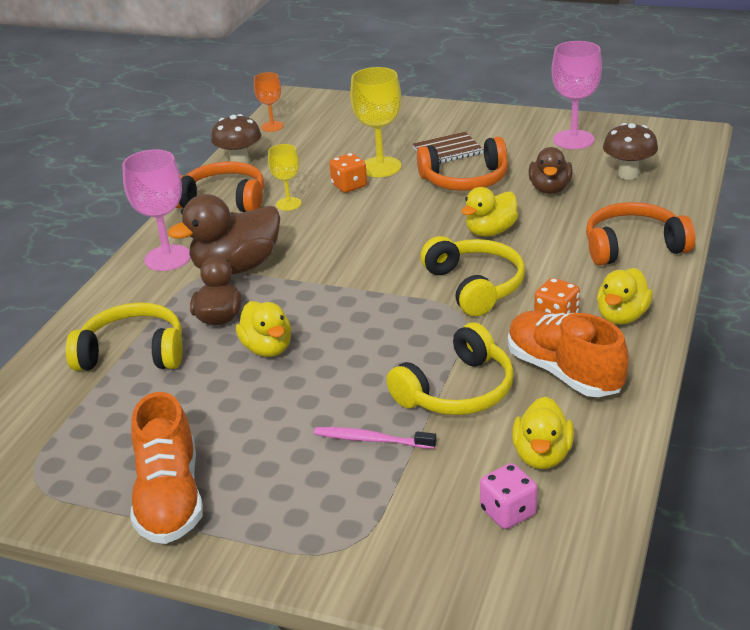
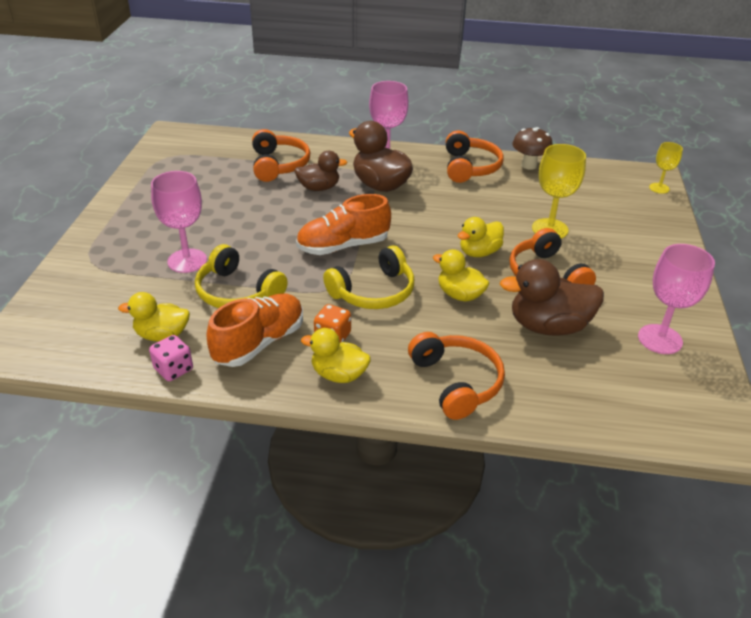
camera: 75 degrees right, 5 degrees up
(133, 353) = (279, 165): yellow headphones -> orange headphones
(170, 498) = (144, 199): orange shoe -> orange shoe (343, 246)
(267, 348) = (285, 210): yellow duck -> yellow duck (479, 252)
(272, 126) = (596, 171): orange goblet -> none
(288, 204) = (473, 194): yellow goblet -> yellow goblet (659, 188)
(349, 186) = (511, 217): orange dice -> none
(371, 439) = (187, 261): pink toothbrush -> pink goblet
(447, 151) = (596, 262): brown notebook -> none
(508, 512) = (107, 322): pink dice -> pink dice (173, 369)
(550, 189) = (548, 326): brown duck -> brown duck, size x1.57
(628, 174) = (600, 379): brown mushroom -> none

